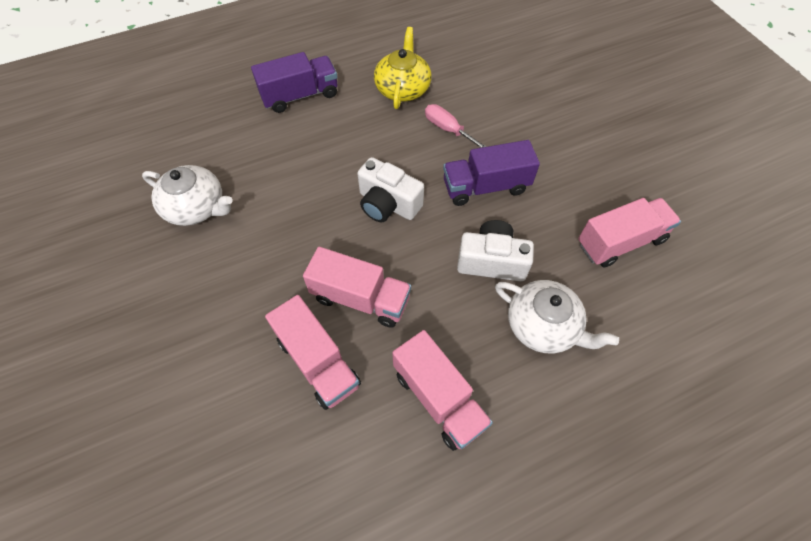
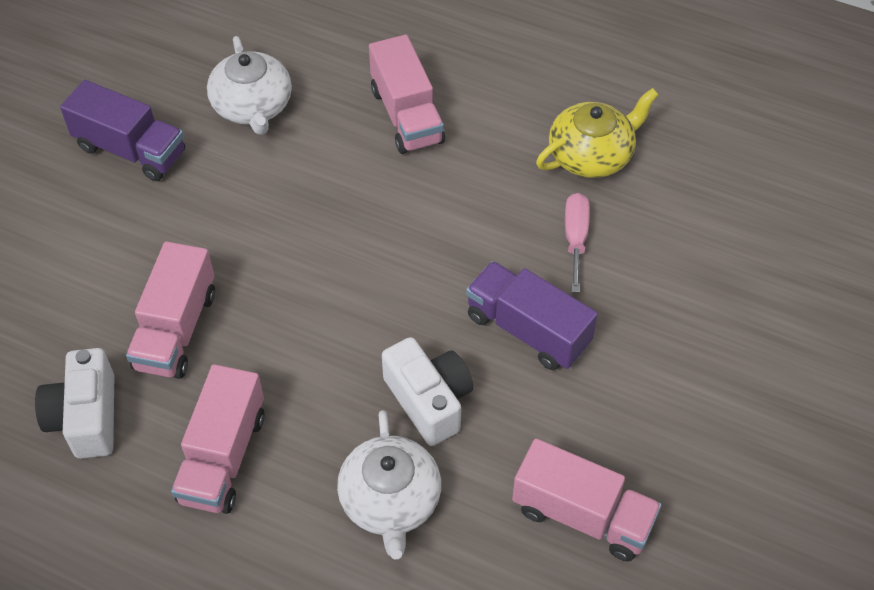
camera: 50 degrees right, 5 degrees down
(300, 96) = (478, 75): purple truck -> purple truck (131, 150)
(360, 298) = (274, 315): pink truck -> pink truck (406, 116)
(388, 204) = (411, 256): white camera -> white camera (86, 417)

